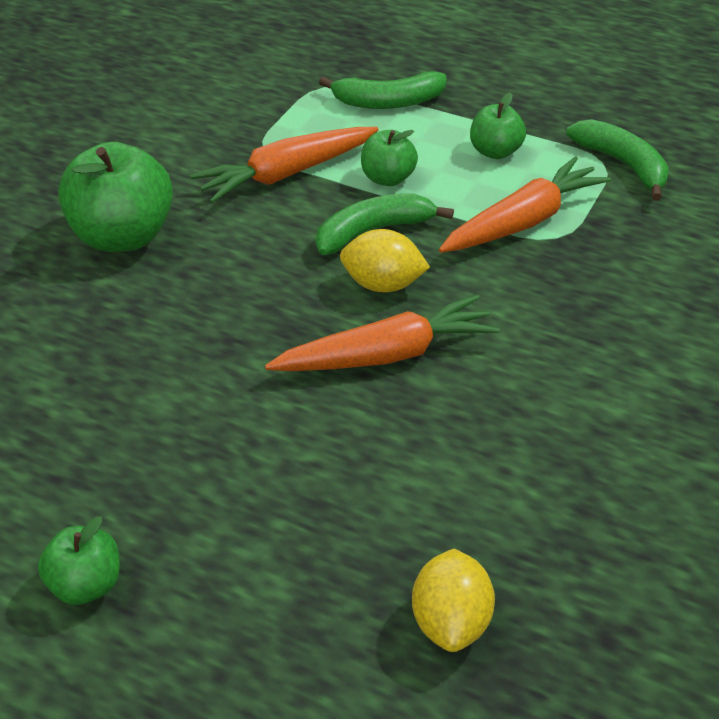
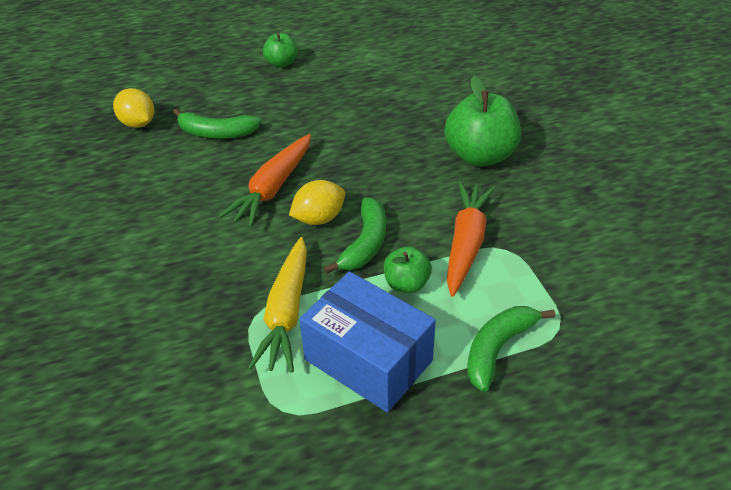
camera: 135 degrees right, 0 degrees up
(495, 151) = (368, 360): green apple -> blue box
(523, 222) = (286, 313): orange carrot -> yellow carrot
(623, 165) = (264, 420): green banana -> green banana (216, 133)

